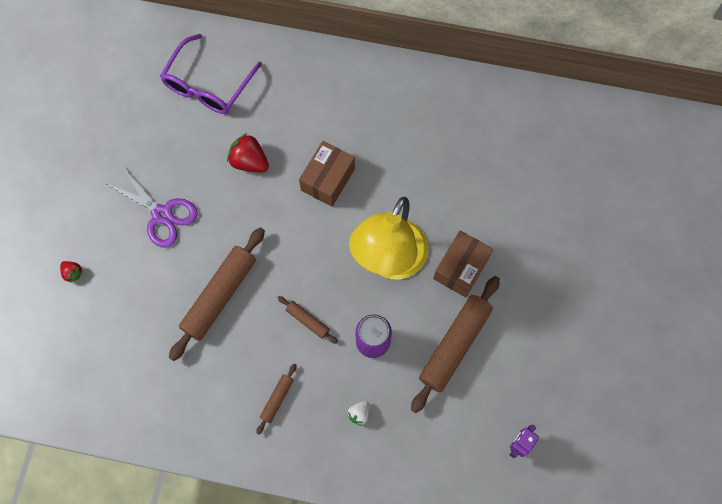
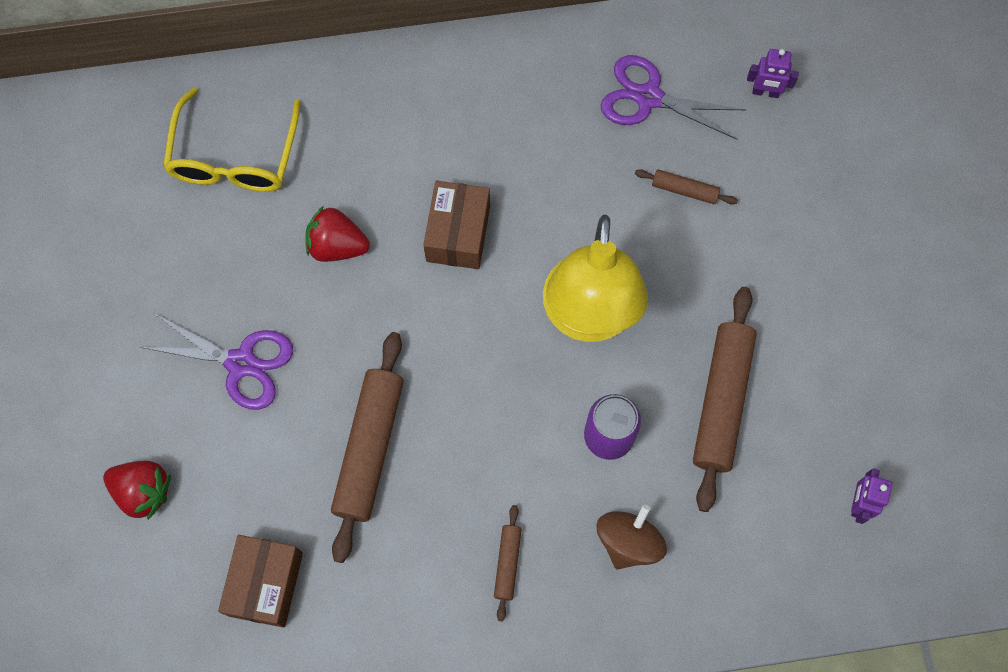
camera: 20 degrees left, 0 degrees up
(73, 273) = (143, 491): red strawberry -> red strawberry, size x1.82
(208, 85) = (234, 157): purple glasses -> yellow glasses
(307, 321) = (507, 439): brown rolling pin -> brown rolling pin (684, 190)
(359, 414) = (628, 541): white strawberry -> brown spinning top
(461, 268) = (689, 293): brown box -> brown box (265, 584)
(484, 133) = (648, 97): none -> purple scissors
(562, 155) = (765, 92): none -> purple robot

